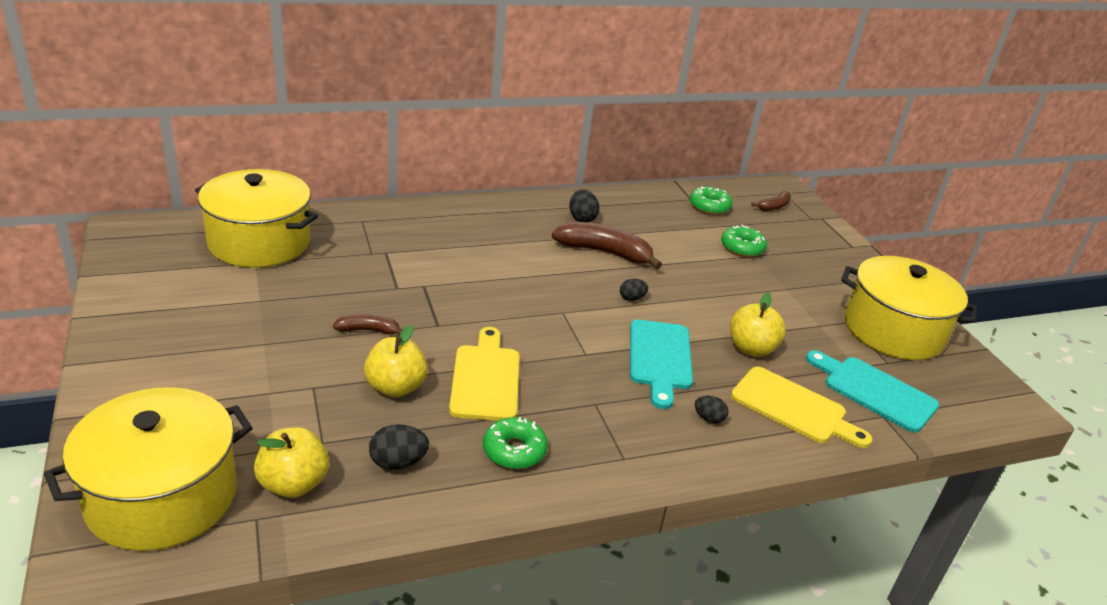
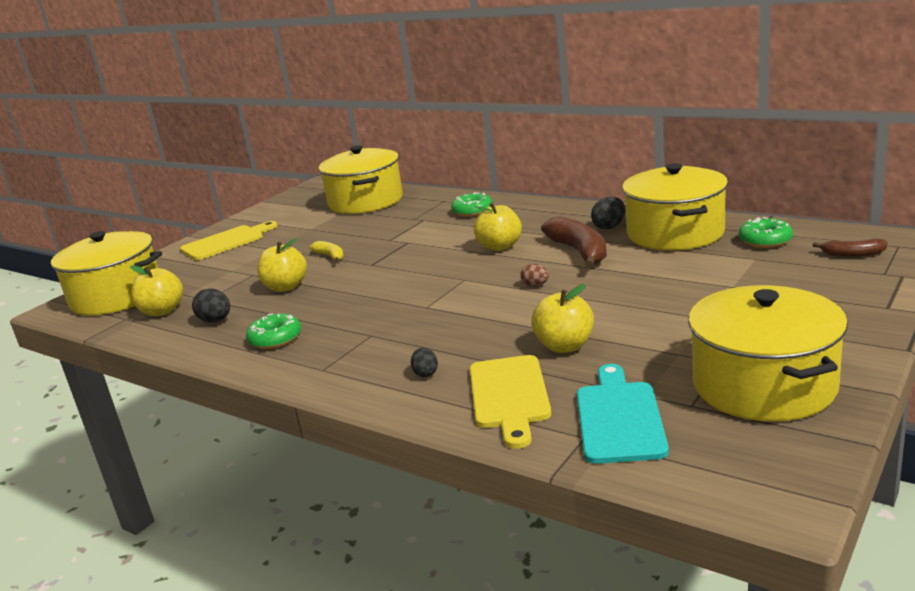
camera: 60 degrees right, 10 degrees down
(368, 330) = (330, 256): brown banana -> yellow banana
(485, 379) = (338, 299): yellow cutting board -> yellow cutting board (226, 242)
(528, 265) = (499, 247): none -> yellow apple
(632, 298) = (535, 285): black egg -> brown egg
(641, 213) = (675, 233): none -> yellow pot
(660, 358) = (472, 326): turquoise cutting board -> none
(742, 248) = (729, 277): green donut -> green donut (472, 211)

